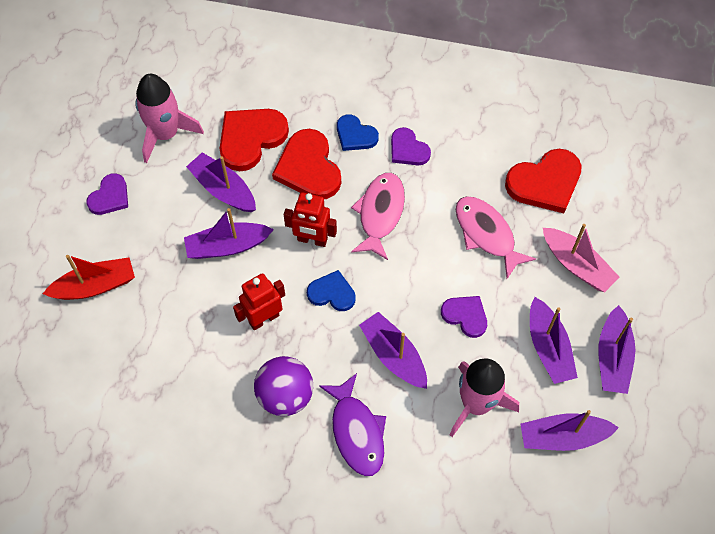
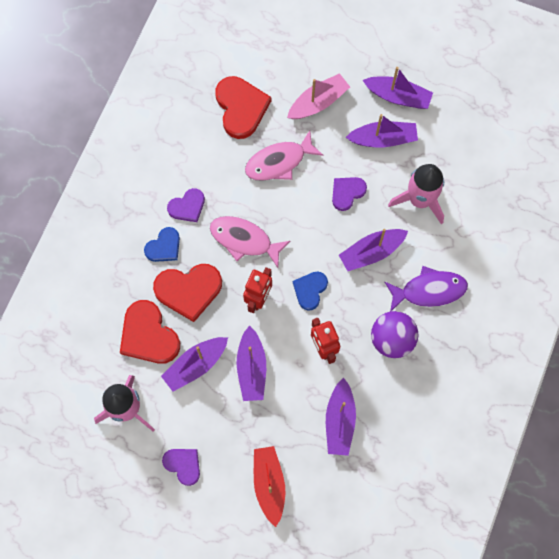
camera: 80 degrees left, 10 degrees up
(563, 436) = (453, 146): purple boat -> purple boat (339, 421)

